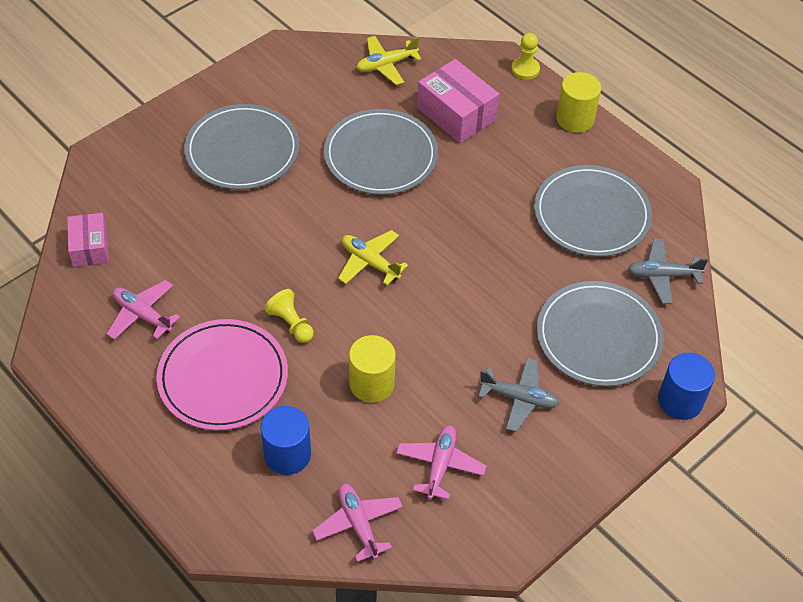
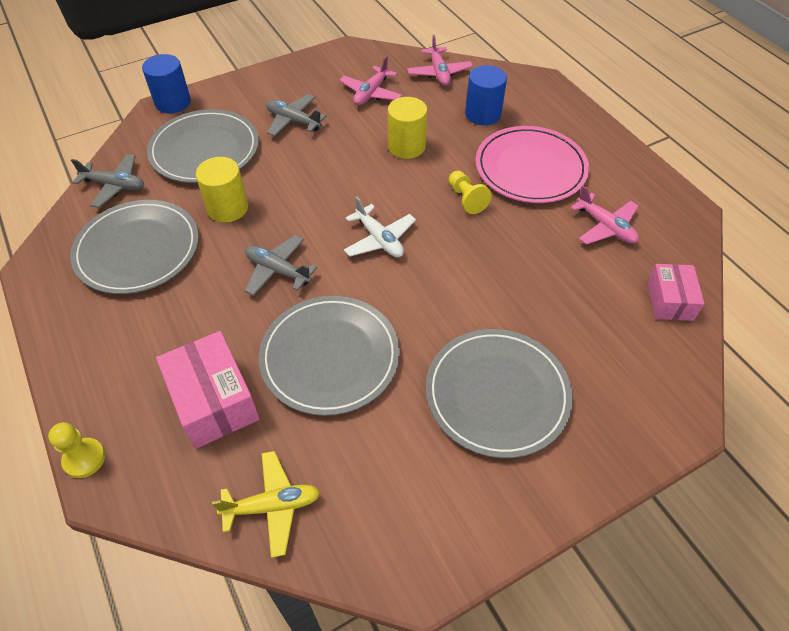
camera: 165 degrees left, 0 degrees up
(370, 262) = (379, 239): yellow plane -> white plane
(454, 216) = (277, 270): none -> grey plane
(575, 119) = (74, 366): yellow cylinder -> yellow cylinder (227, 208)

